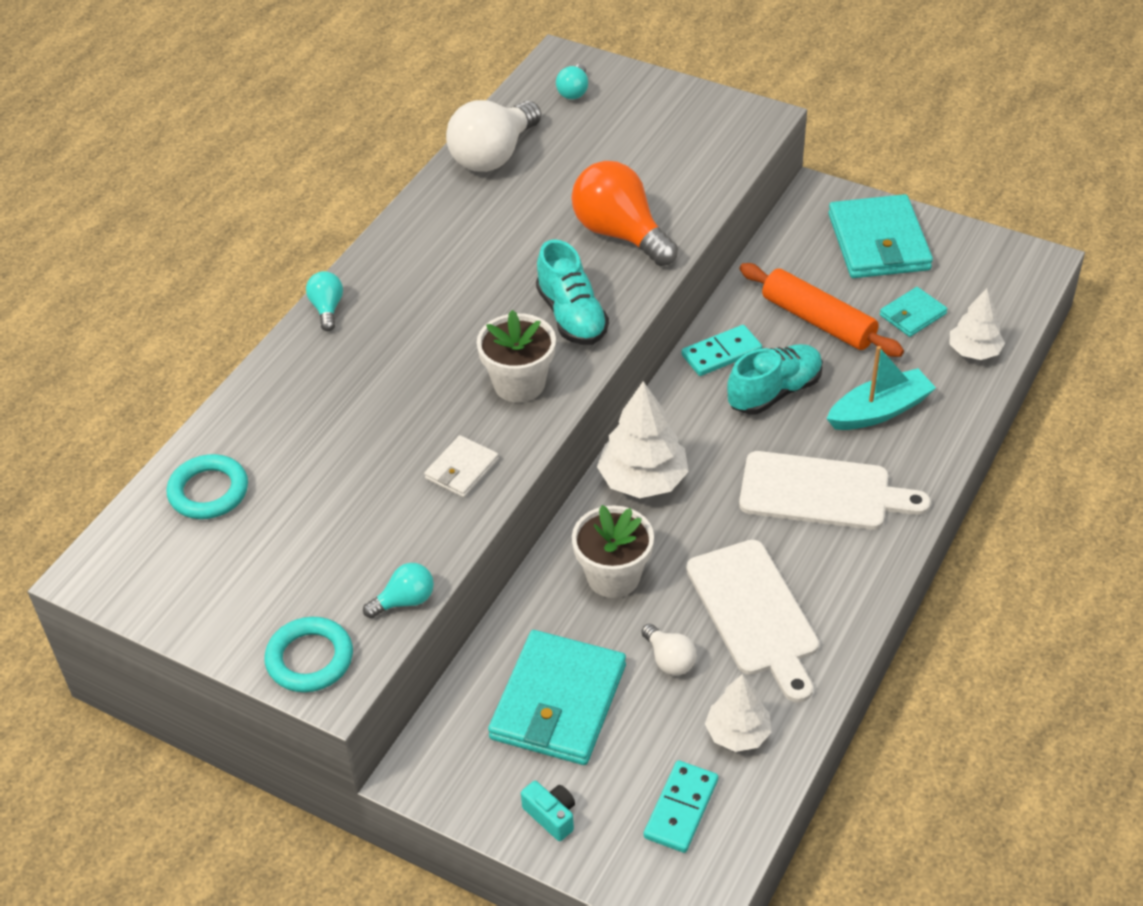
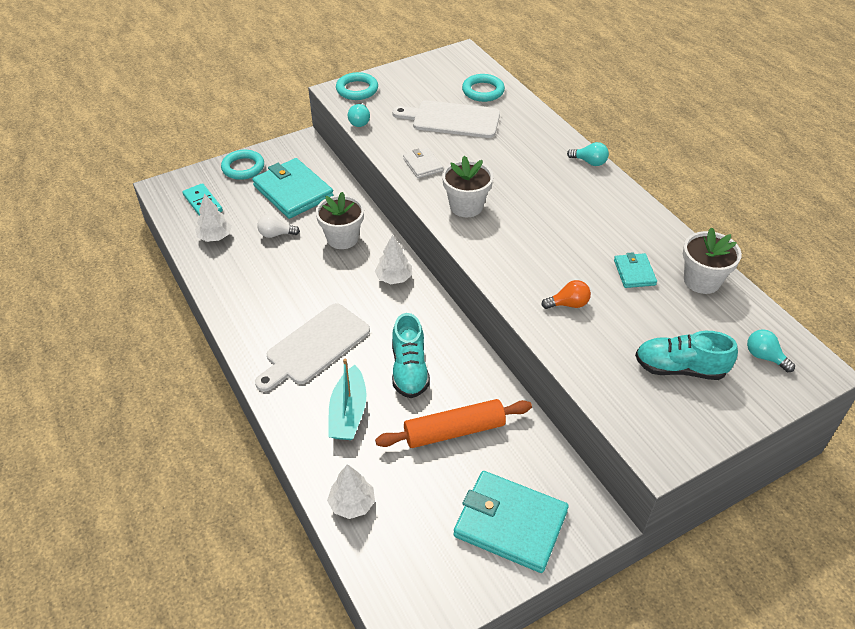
camera: 120 degrees right, 0 degrees up
(493, 155) = (702, 280): white light bulb -> white flower pot
(551, 816) = (243, 167): turquoise camera -> turquoise ring
(572, 316) = (505, 248): turquoise shoe -> turquoise shoe (679, 368)
(620, 234) = (568, 304): orange light bulb -> orange light bulb, size x0.48
(643, 480) = (394, 278): white tree -> white tree, size x0.65
(721, 353) = (464, 363): turquoise domino -> none
(754, 613) = (268, 276): white cutting board -> white cutting board (452, 119)
(912, 314) = (417, 491): turquoise wallet -> turquoise wallet (634, 272)

